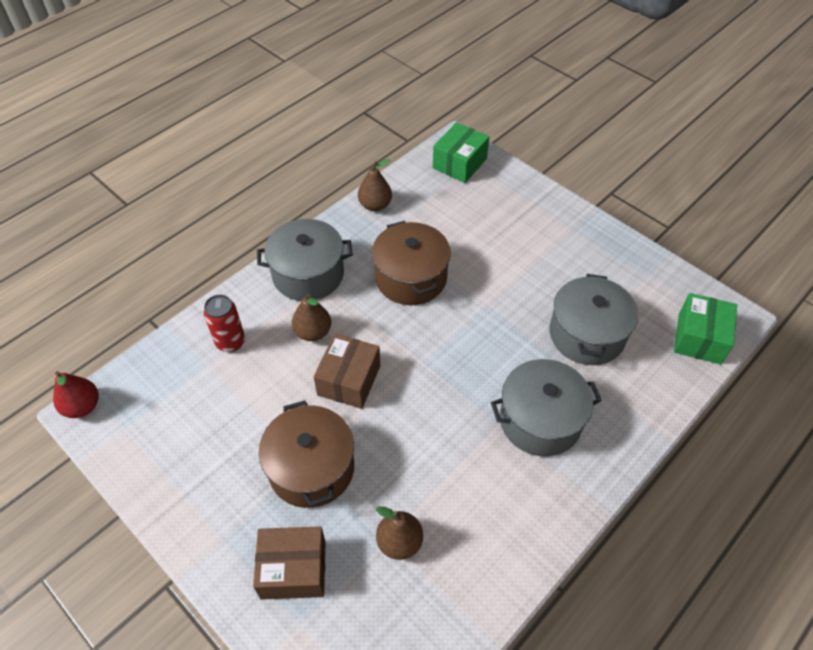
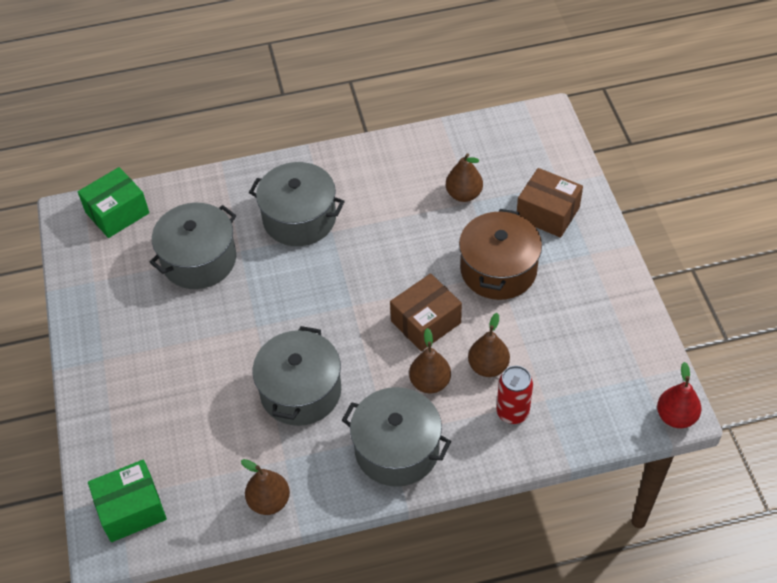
camera: 145 degrees left, 0 degrees up
(271, 369) = (488, 366): none -> brown pear
(410, 278) = (301, 391): brown pot -> grey pot

